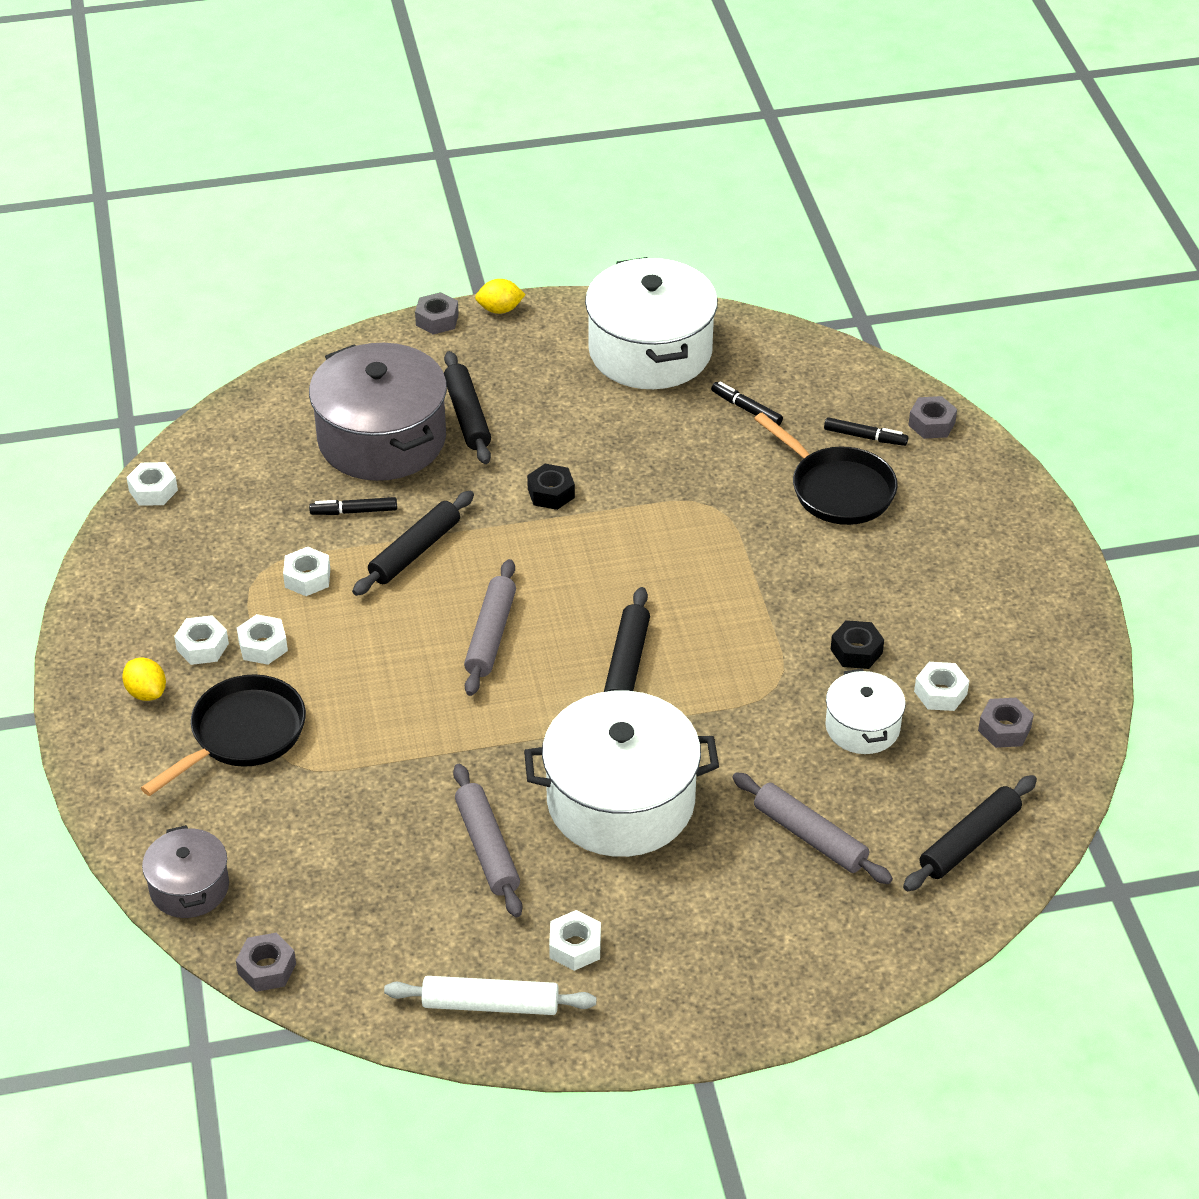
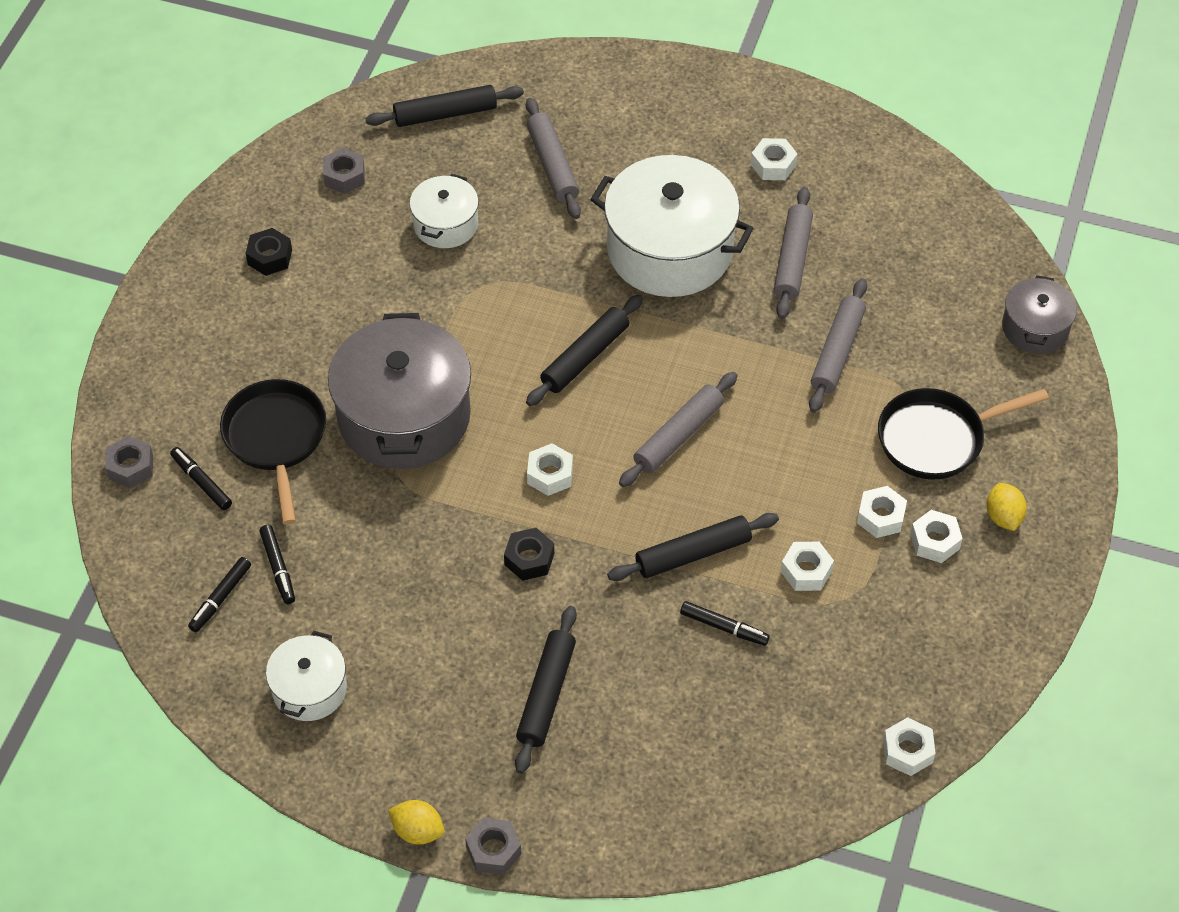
camera: 150 degrees left, 10 degrees up
(267, 968) = (1002, 243): grey nut -> none
(382, 439) = (647, 706): grey pot -> grey pot (404, 416)
(386, 774) = (837, 351): none -> grey rolling pin
(490, 1004) = (856, 153): white rolling pin -> none
(650, 351) = (309, 689): white pot -> white pot, size x0.52
(771, 374) = (220, 598): none -> black marker
(856, 651) = (396, 285): black nut -> black nut (270, 257)
(940, 693) = (364, 223): white nut -> white nut (550, 475)

